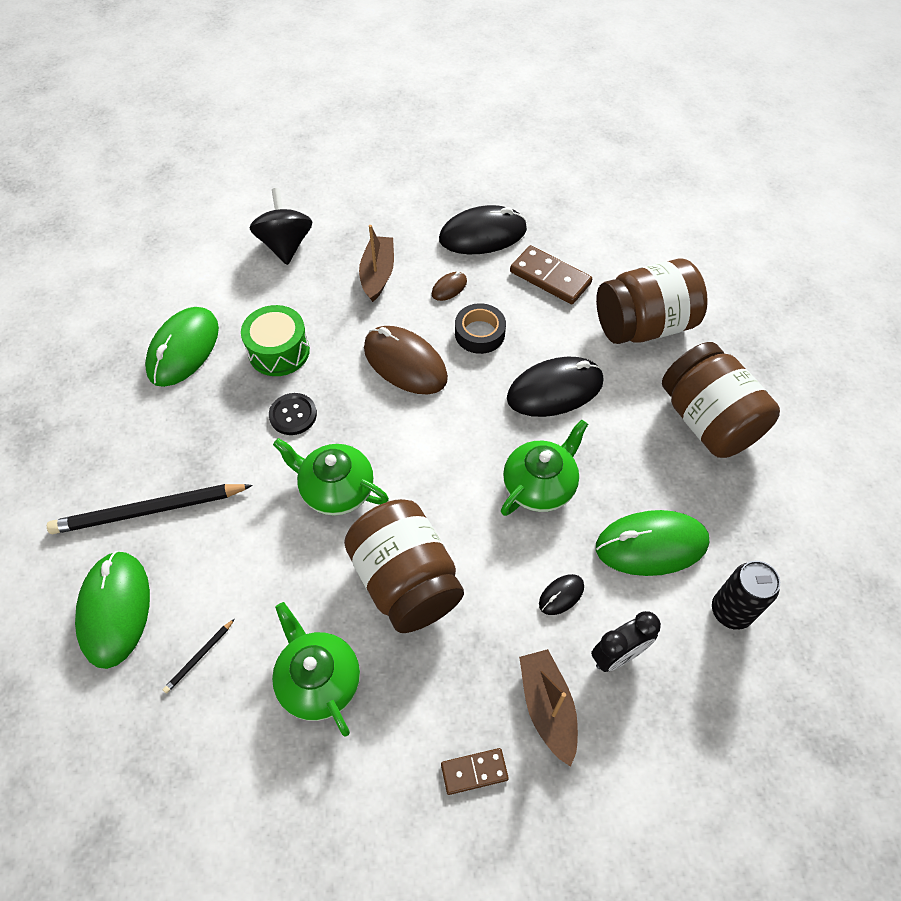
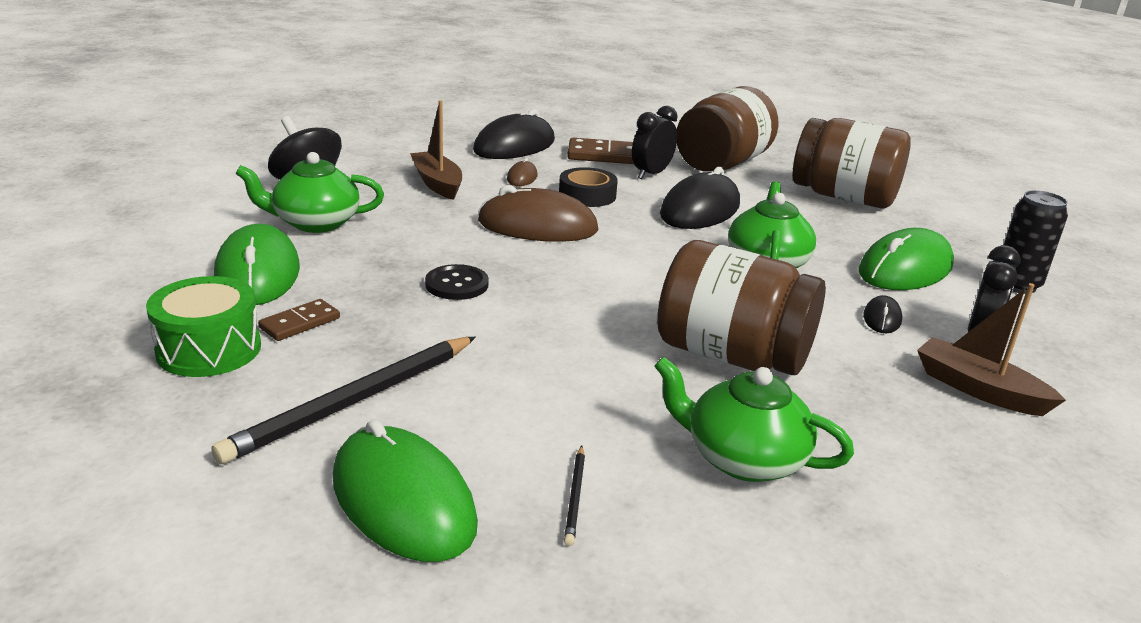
camera: 35 degrees left, 30 degrees down
(279, 351) = (385, 249): green drum -> green drum (209, 349)
(336, 489) = (573, 319): green teapot -> green teapot (315, 223)
(474, 772) = (987, 459): brown domino -> brown domino (300, 323)
(562, 319) = (651, 174): none -> black clock

